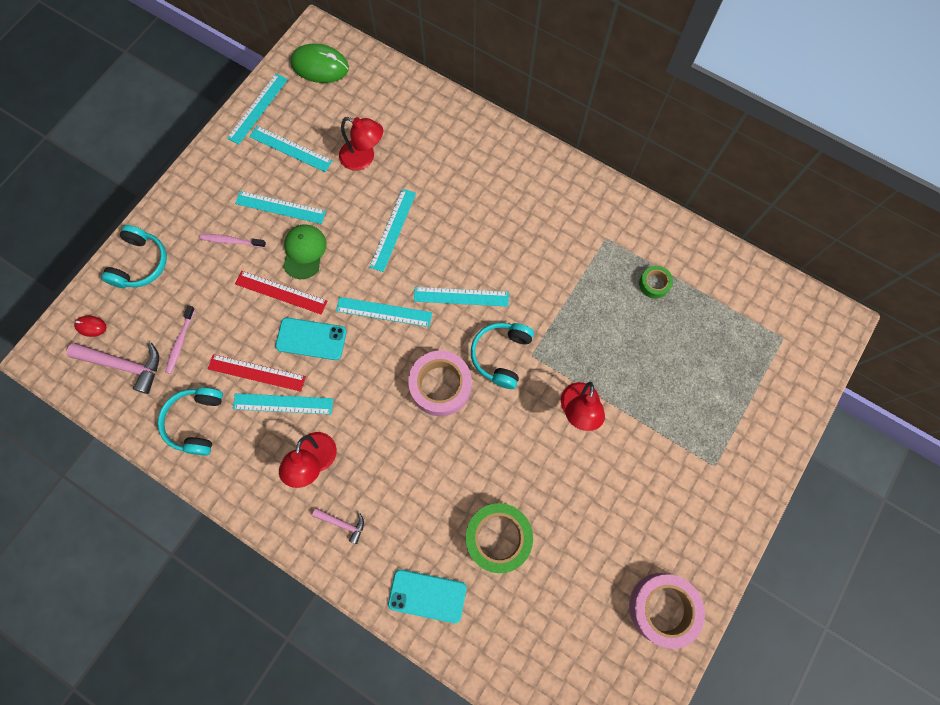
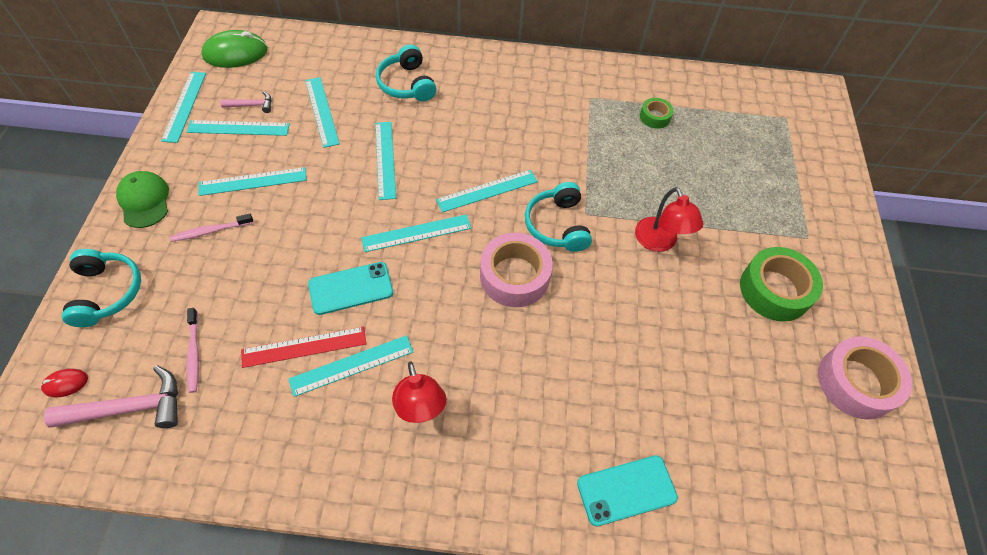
camera: 30 degrees left, 15 degrees down
(196, 422) = (254, 430): turquoise headphones -> turquoise headphones (407, 84)
(281, 292) = (293, 257): red ruler -> none
(304, 252) = (300, 211): green cap -> green cap (144, 201)
(342, 523) = (488, 460): pink hammer -> pink hammer (252, 105)
(364, 158) = (321, 111): red lamp -> turquoise ruler
(498, 537) = (661, 393): green tape -> green tape (774, 290)

